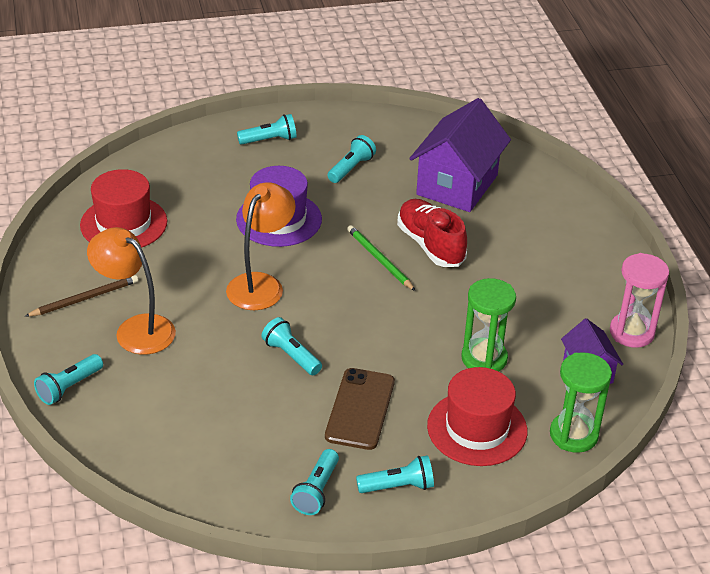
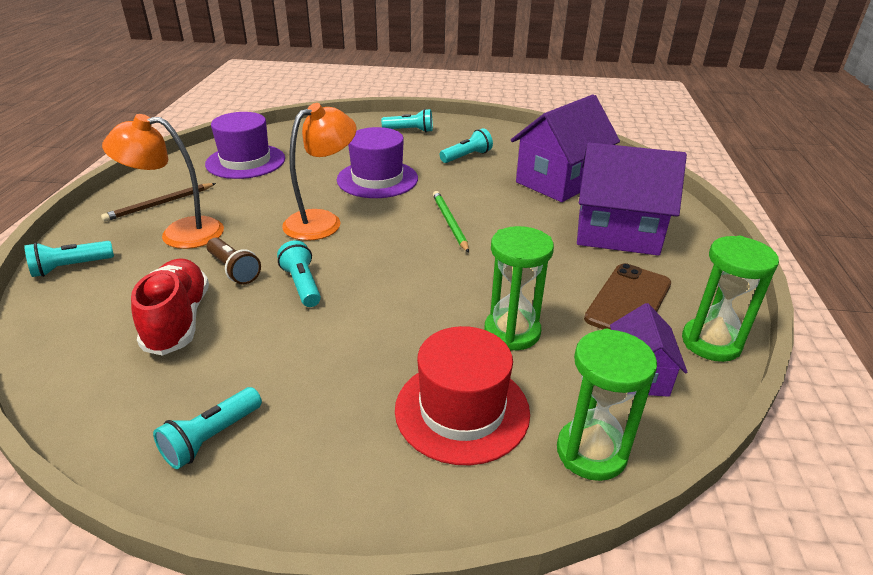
camera: 20 degrees right, 5 degrees down
(84, 299) = (160, 204): brown pencil -> brown pencil turned 150 degrees clockwise
(123, 223) = (245, 161): red hat -> purple hat
(136, 329) = (179, 233): orange lamp -> orange lamp turned 60 degrees counterclockwise
(220, 355) = (234, 270): none -> brown flashlight
(360, 409) = (335, 353): brown phone -> brown phone (628, 301)
(398, 486) = (315, 460): turquoise flashlight -> none
(430, 245) = (508, 220): red shoe -> red shoe (178, 320)
(531, 239) = (617, 233): none -> purple house
(631, 332) = (711, 342): pink hourglass -> green hourglass

